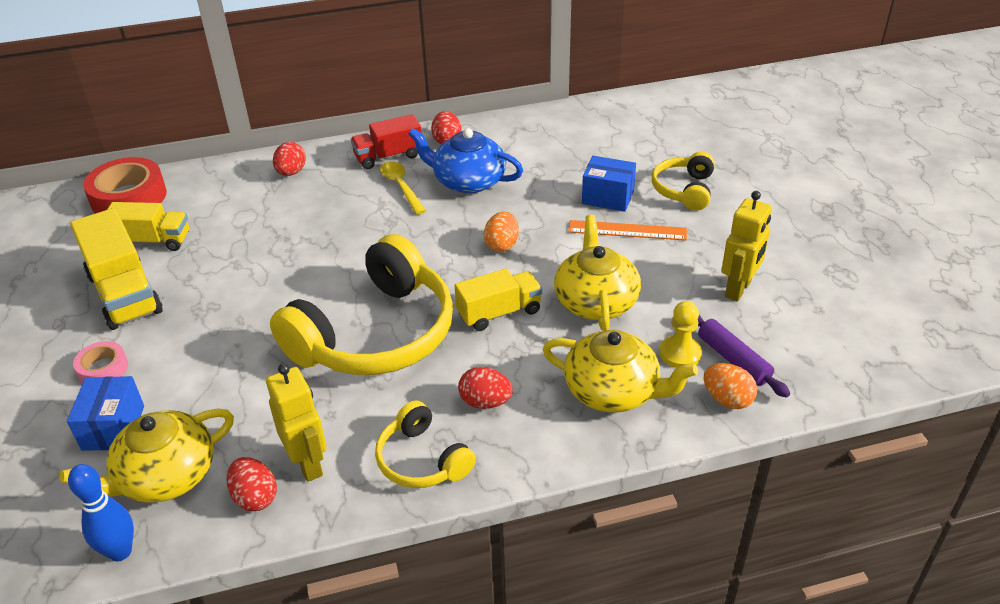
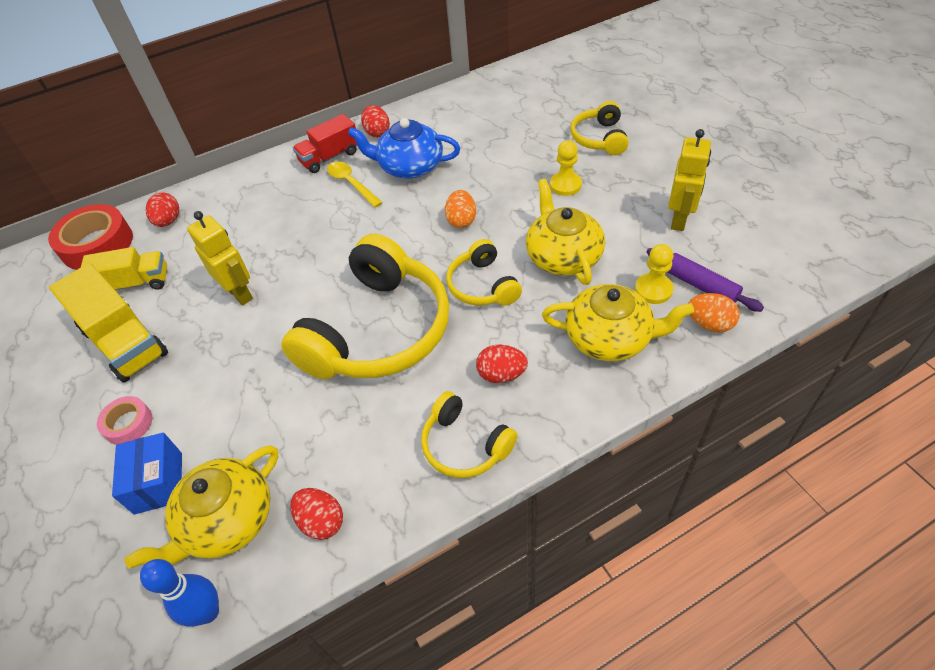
camera: 10 degrees left, 10 degrees up
(291, 172) = (245, 190): red egg -> red egg (168, 221)
(308, 463) = (360, 474): yellow robot -> yellow robot (240, 293)
(499, 313) = (482, 285): yellow truck -> yellow headphones
(607, 197) = (537, 158): blue box -> none
(627, 230) = (565, 185): orange ruler -> yellow pawn

